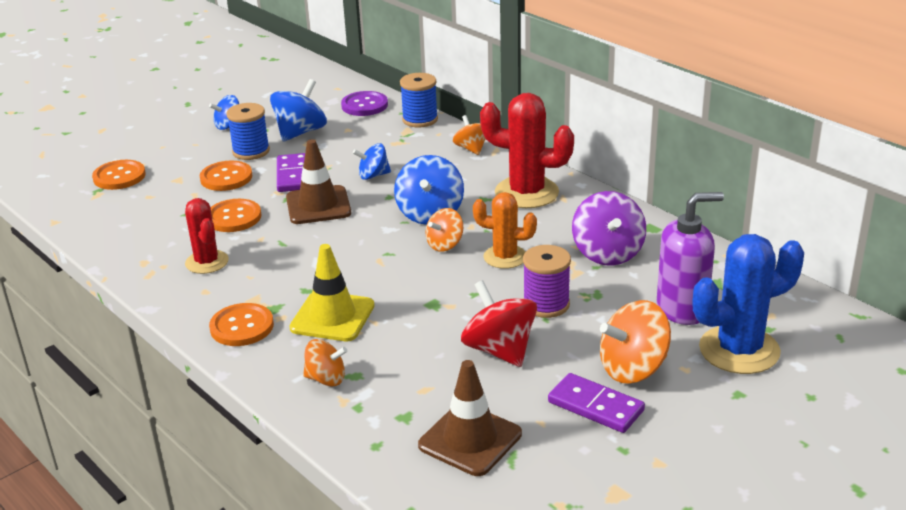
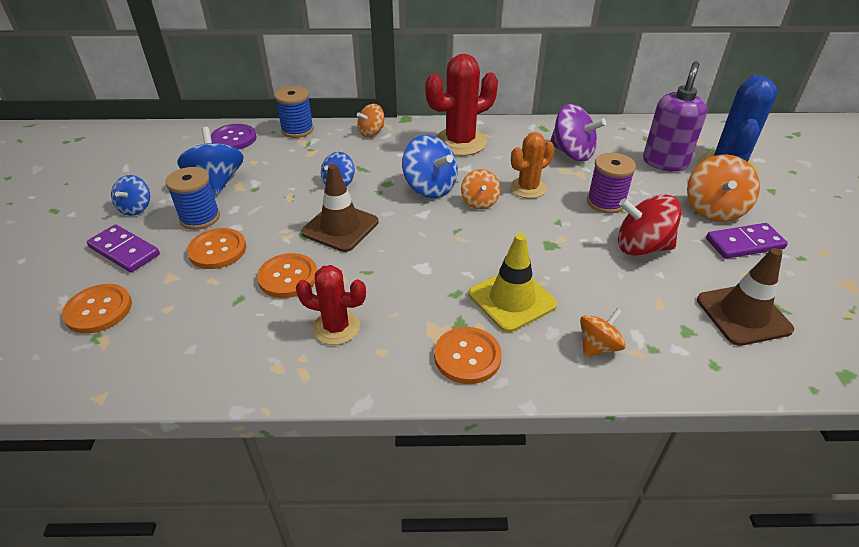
camera: 50 degrees left, 10 degrees up
(293, 175) = (276, 216): purple domino -> purple domino (124, 251)
(471, 149) = (371, 132): orange spinning top -> orange spinning top turned 60 degrees counterclockwise

